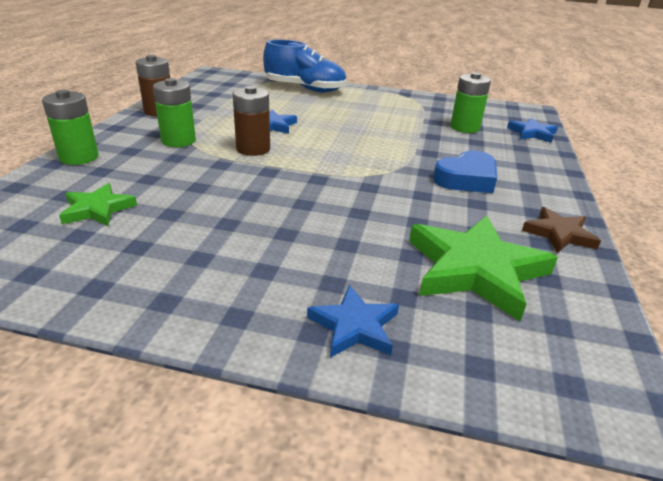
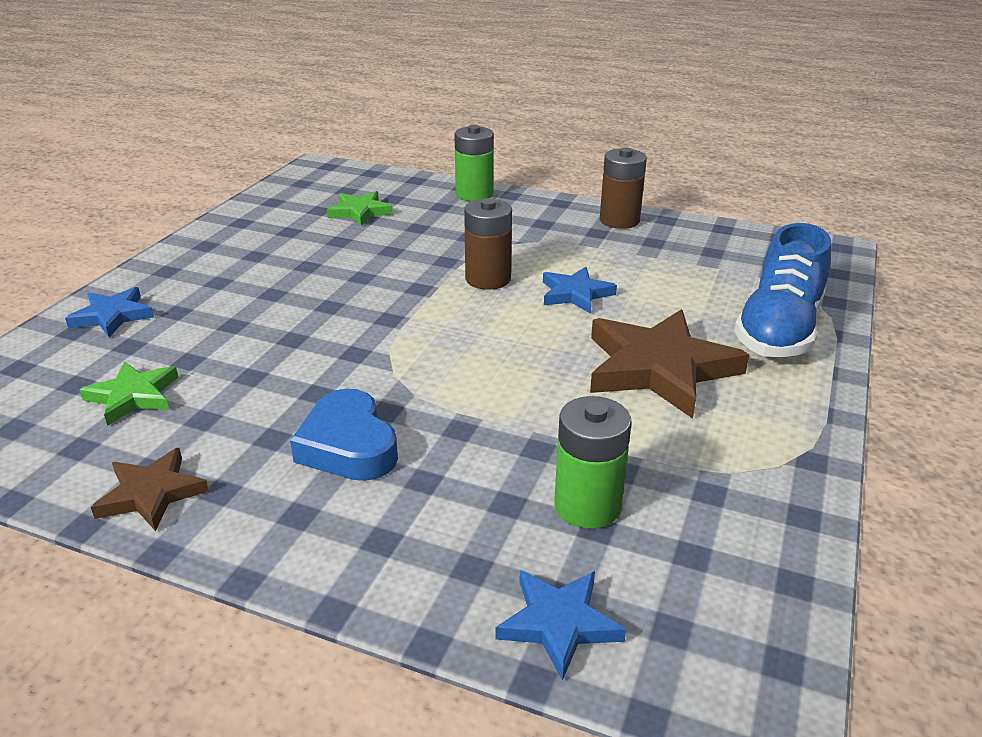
camera: 100 degrees right, 0 degrees up
(178, 141) = (517, 236): green battery -> none
(350, 111) = (659, 368): none -> brown star
(475, 269) = (133, 396): green star -> green star, size x0.55

